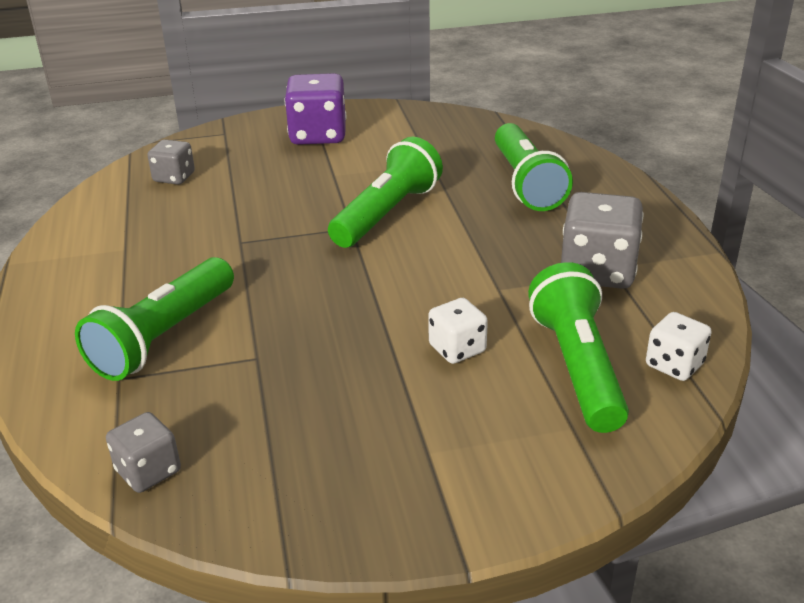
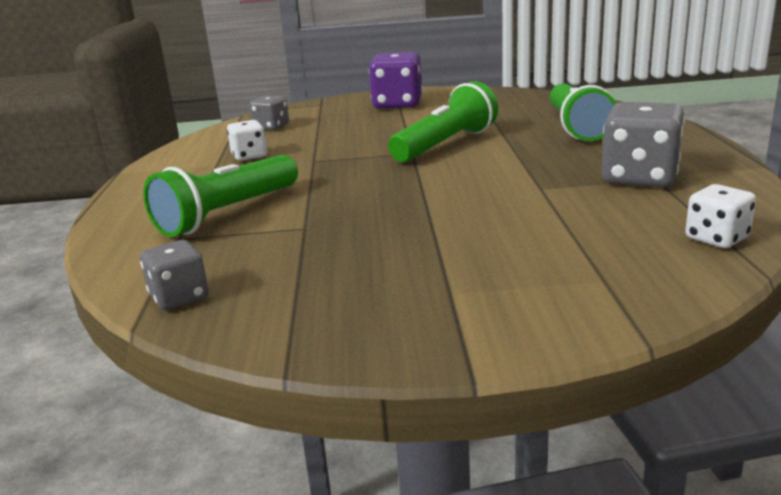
camera: 10 degrees right, 10 degrees down
(457, 349) = (494, 224): white dice -> white dice (249, 156)
(577, 366) = (613, 238): green flashlight -> none

